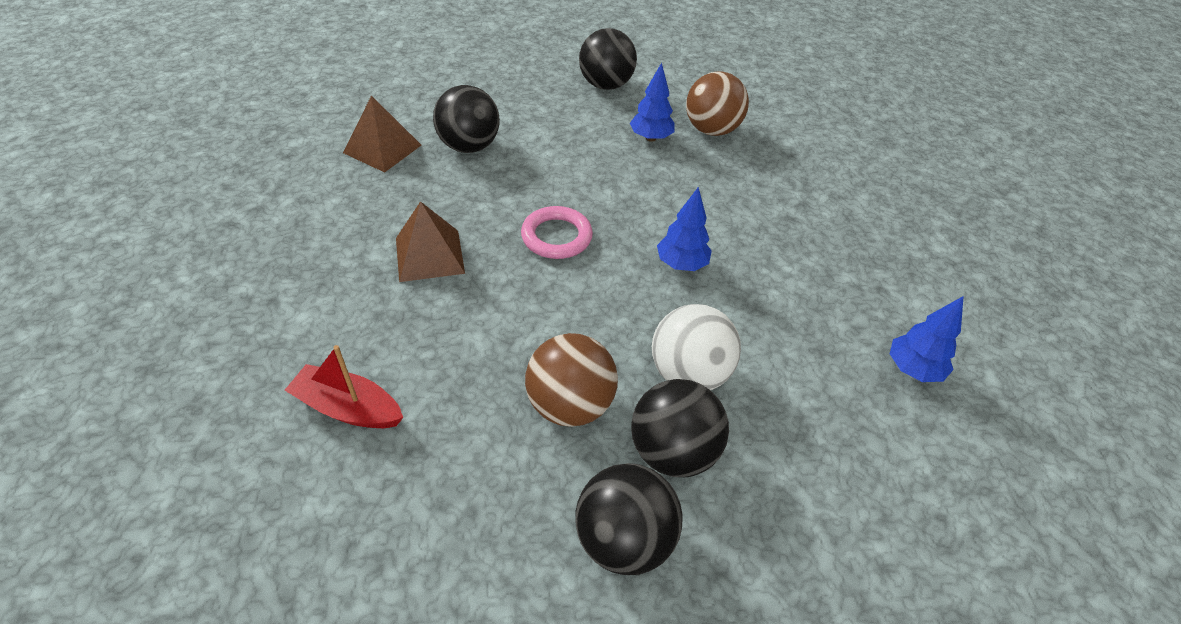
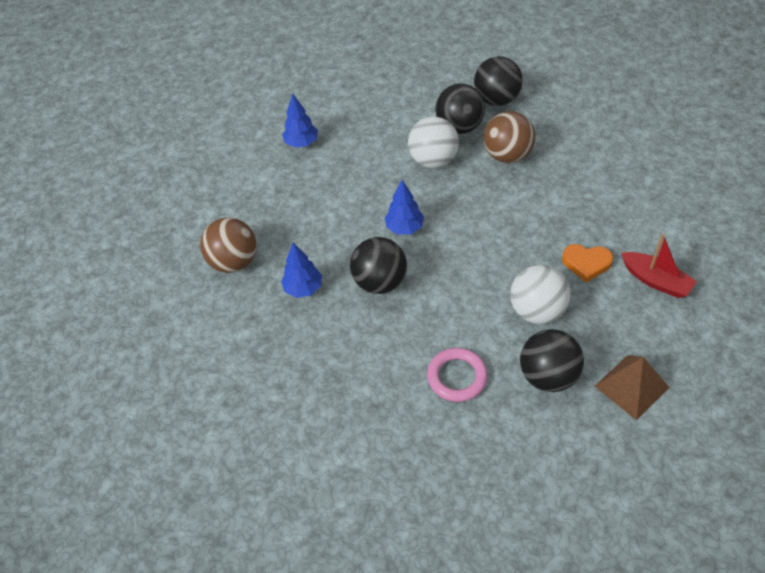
camera: 155 degrees left, 5 degrees up
(348, 408) = (633, 172): red boat -> red boat (656, 280)
(429, 255) = (586, 263): brown pyramid -> orange heart
(488, 198) = (537, 311): none -> white ball
(556, 237) = (488, 264): pink ring -> pink ring (457, 377)
(605, 85) = (385, 451): black ball -> black ball (380, 282)
(650, 138) = (371, 359): blue tree -> blue tree (303, 288)
(711, 130) = (307, 360): brown ball -> brown ball (234, 262)

